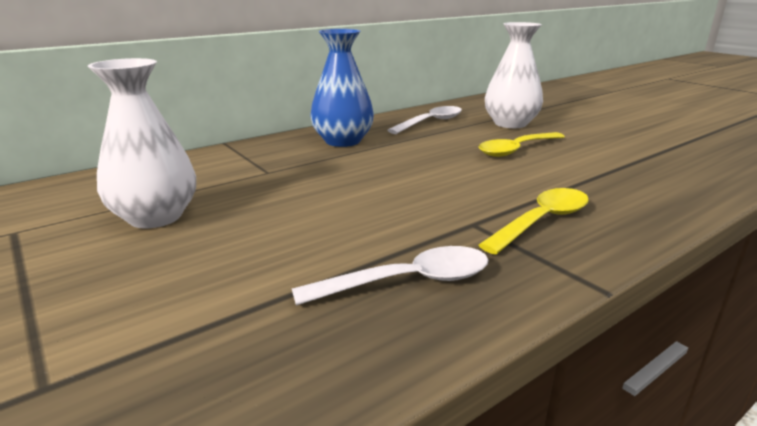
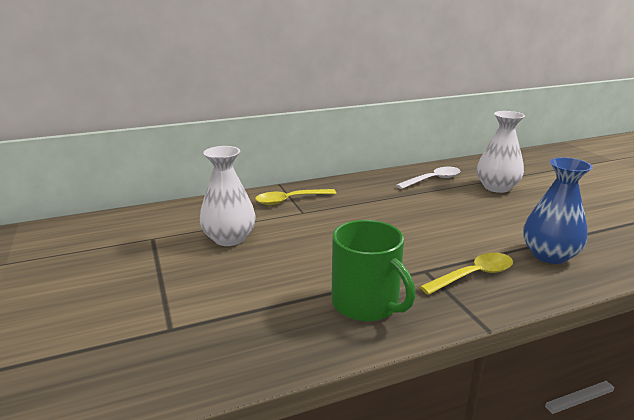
camera: 15 degrees right, 0 degrees up
(343, 141) = (360, 191): blue vase -> blue vase (549, 255)
(408, 282) = (366, 304): white spoon -> green mug
(516, 150) = (488, 213): yellow spoon -> yellow spoon (290, 200)

